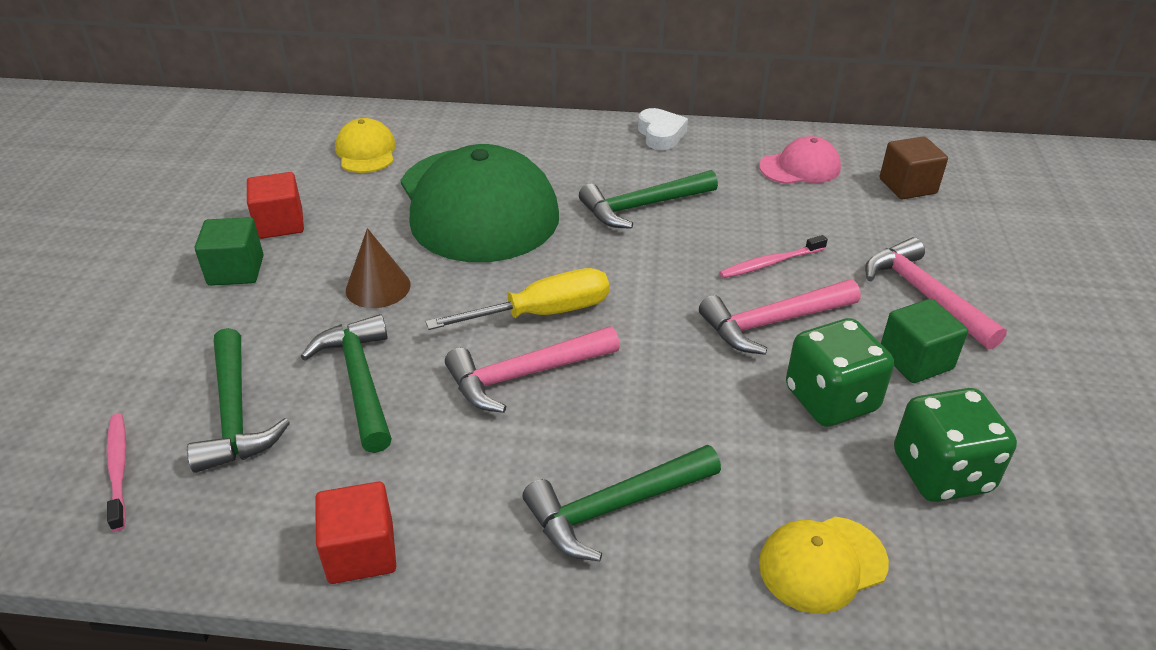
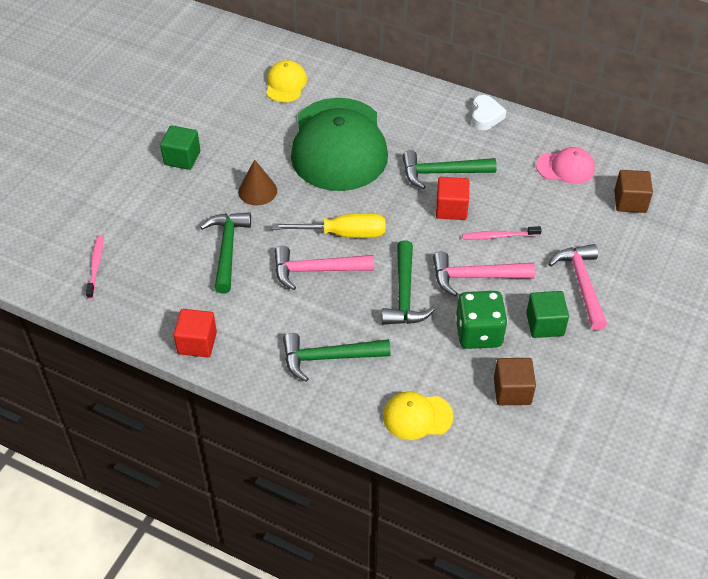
camera: 20 degrees right, 10 degrees up
(235, 414) = (158, 251): green hammer -> green hammer (404, 294)
(280, 224) = (216, 130): red cube -> red cube (451, 209)
(941, 472) = (512, 391): green dice -> brown cube

